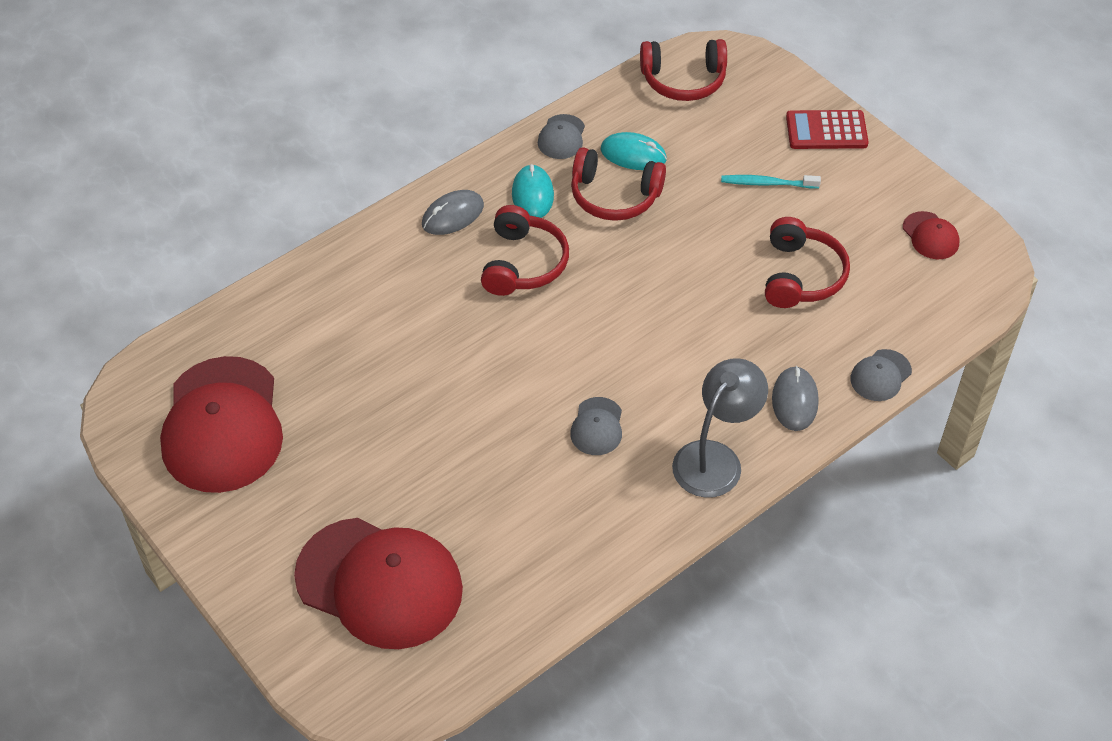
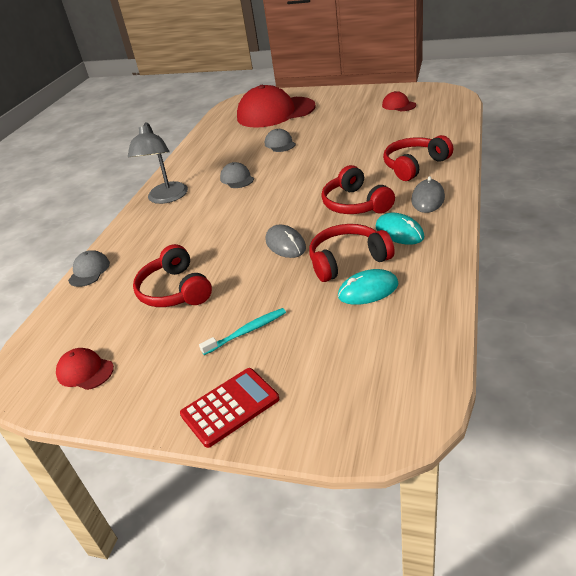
camera: 150 degrees right, 15 degrees down
(222, 425) = (398, 105): red cap -> red cap, size x0.43
(561, 137) = (432, 270): grey cap -> grey cap (280, 144)
(683, 80) = (402, 370): red headphones -> red headphones (414, 165)
(794, 400) = (138, 236): grey mouse -> grey mouse (285, 244)

